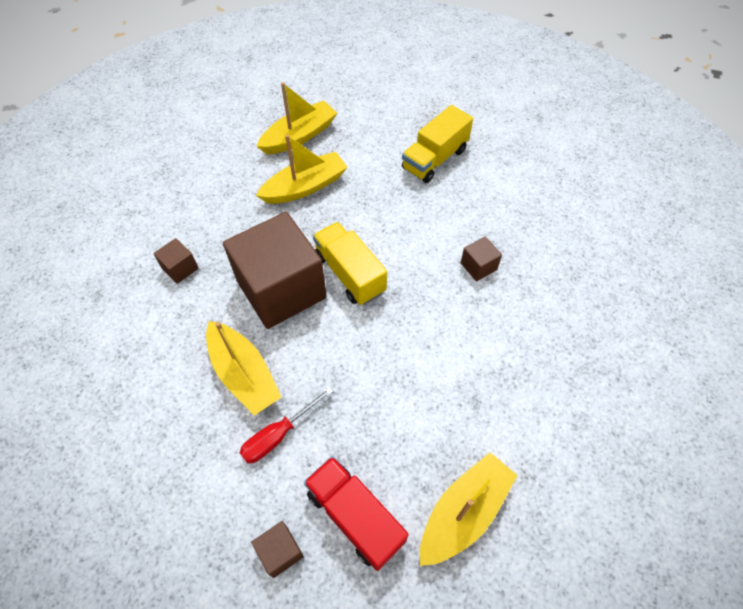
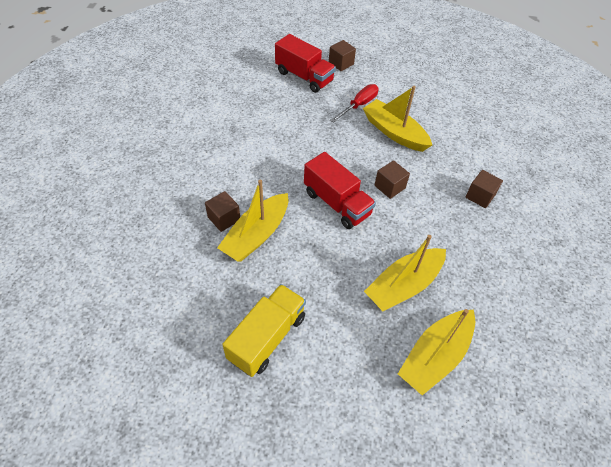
camera: 170 degrees right, 5 degrees down
(281, 289) = (389, 187): brown cube -> brown cube, size x0.41
(349, 274) = (337, 203): yellow truck -> red truck
(464, 512) = (242, 81): yellow boat -> yellow boat (256, 235)

